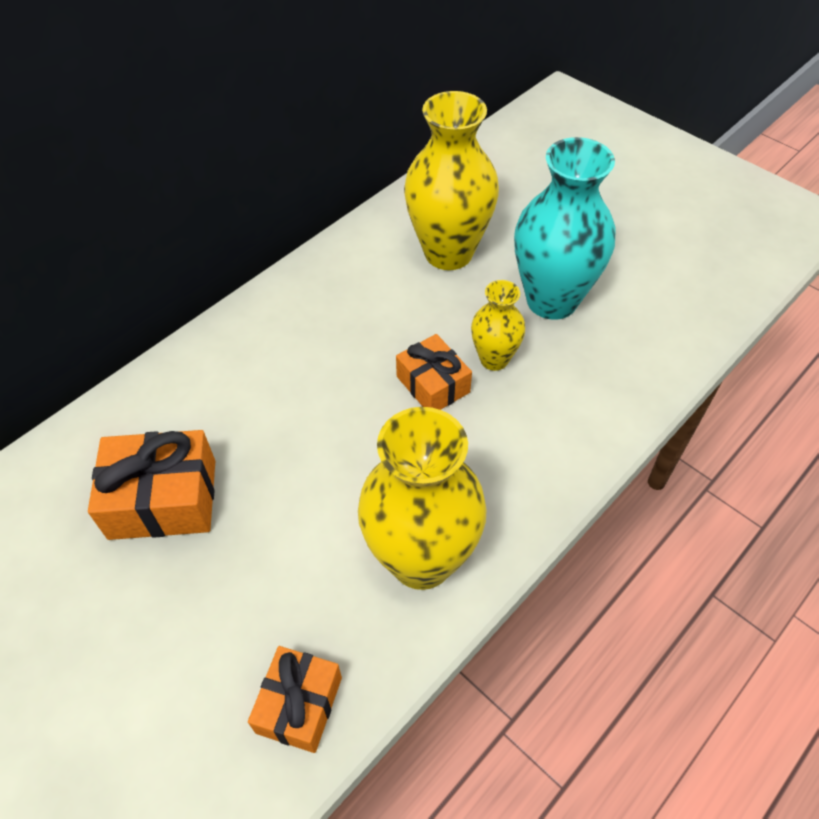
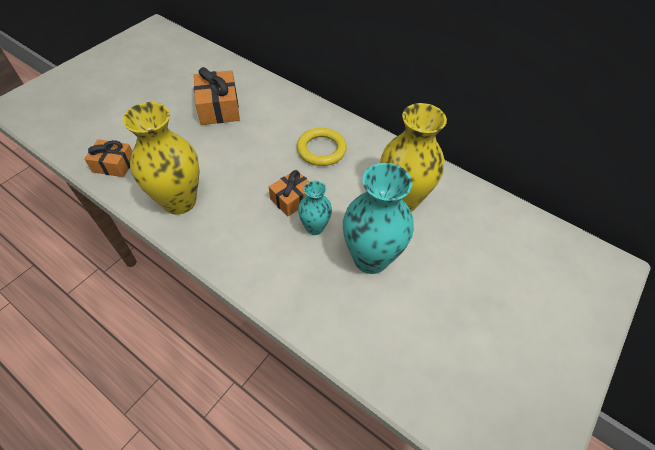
camera: 80 degrees right, 0 degrees up
(324, 337) = (321, 149): none -> yellow ring
(494, 359) = (314, 227): yellow vase -> turquoise vase

